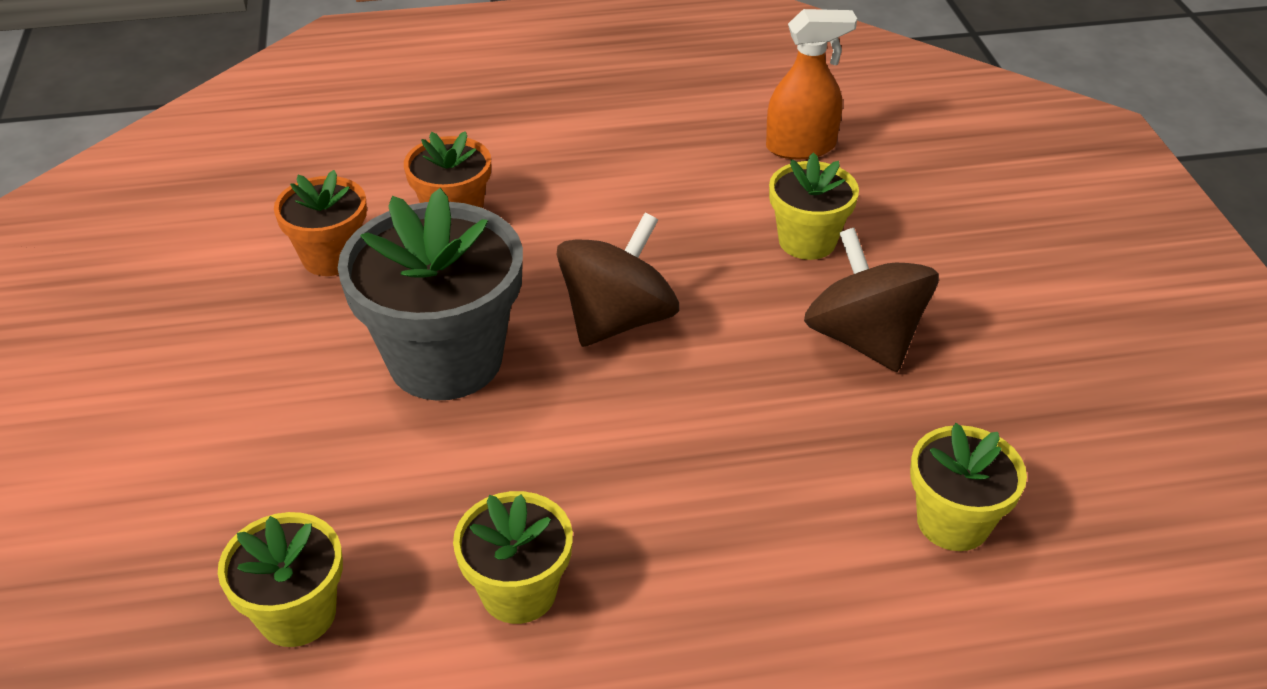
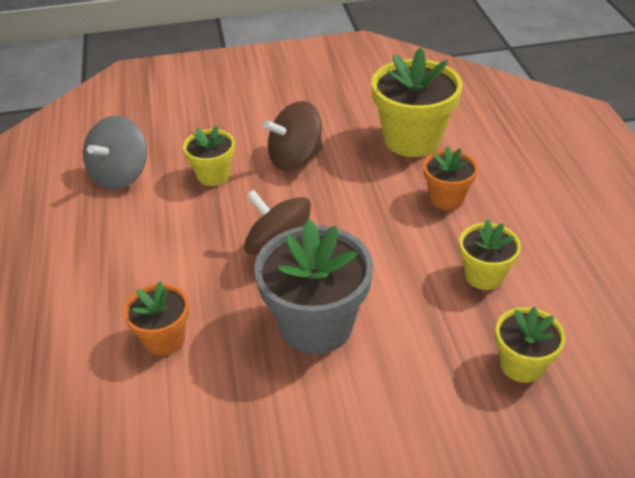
camera: 90 degrees left, 0 degrees up
(331, 257) = (206, 406): orange flower pot -> orange flower pot (446, 198)
(801, 147) = (120, 175): orange spray bottle -> grey spinning top
(953, 522) = (412, 139): yellow flower pot -> yellow flower pot, size x1.79

